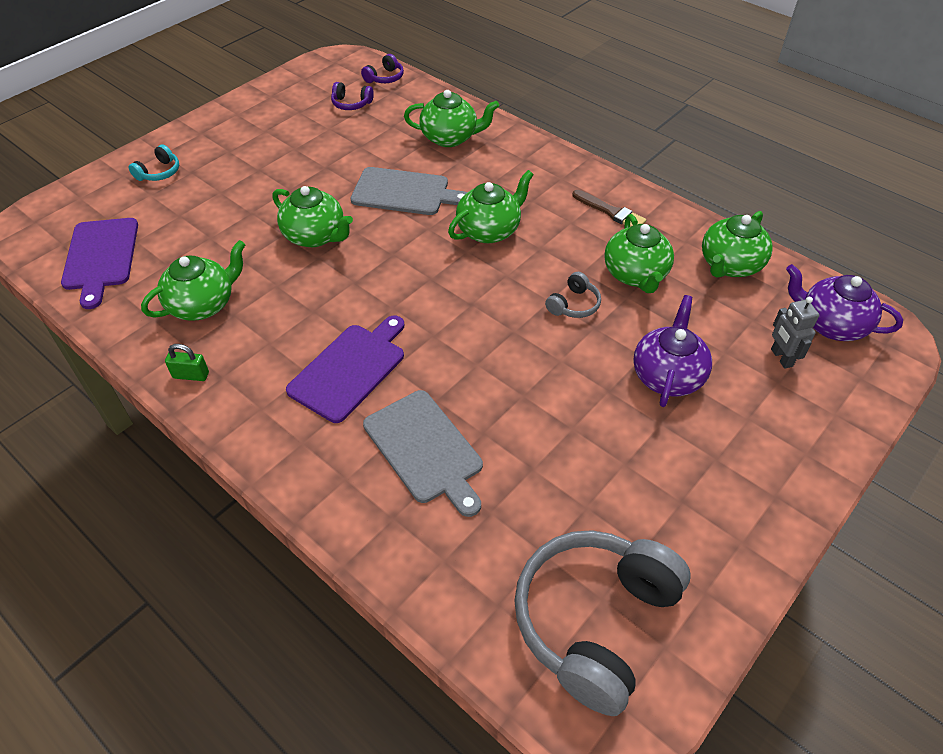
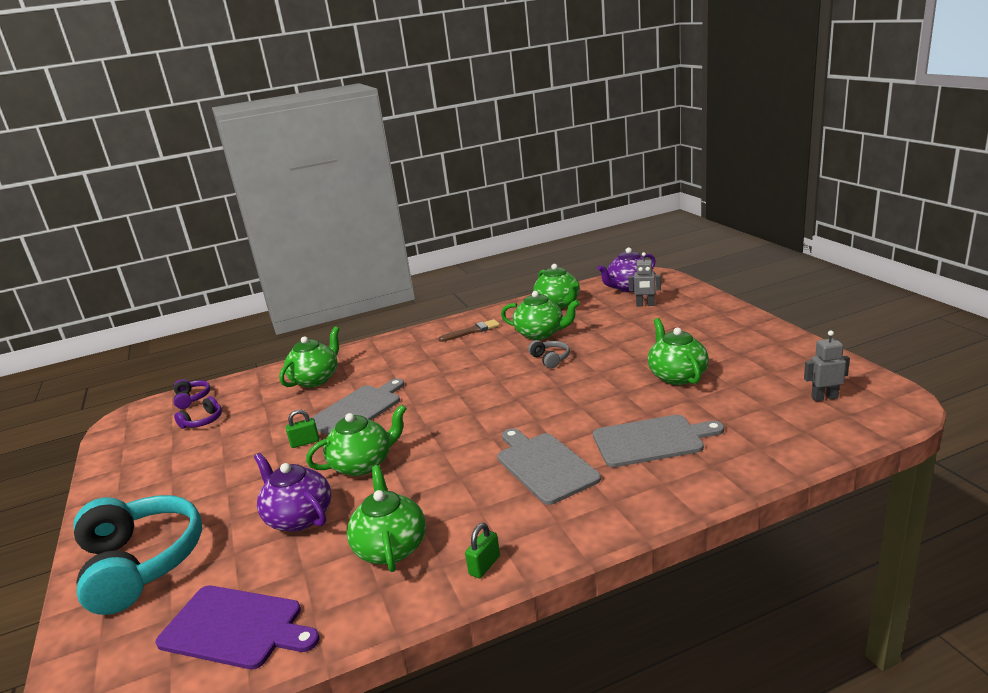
camera: 60 degrees left, 25 degrees down
(159, 172) = (140, 563): turquoise headphones -> turquoise headphones, size x2.35
(338, 183) = (305, 442): none -> green padlock
(350, 369) = (544, 465): purple cutting board -> grey cutting board
(489, 230) = (444, 379): green teapot -> green teapot (677, 376)
(595, 621) = (824, 397): grey headphones -> grey robot
(667, 376) = (637, 339): purple teapot -> purple teapot (299, 517)

